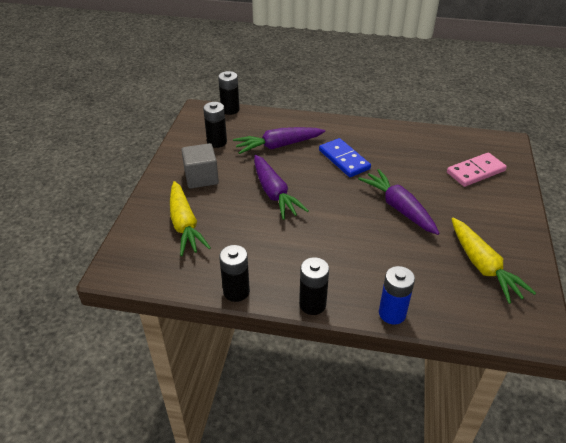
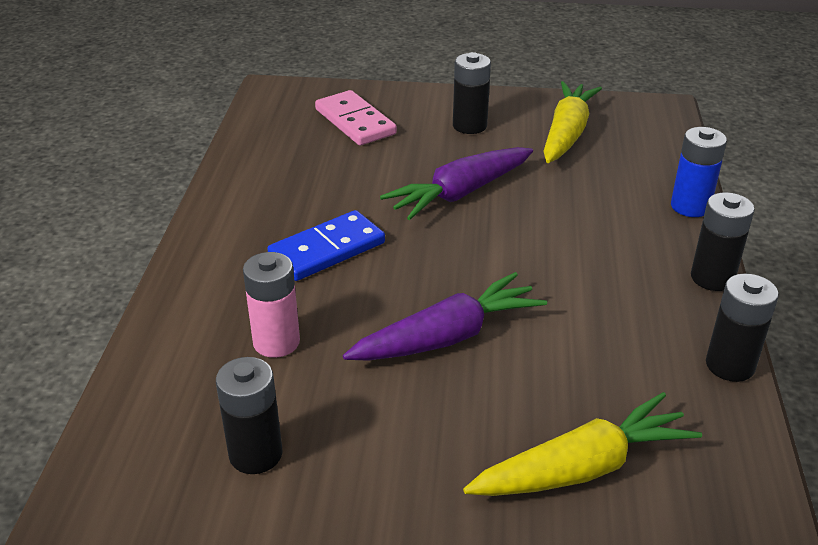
camera: 95 degrees left, 5 degrees down
(201, 178) = (409, 464): grey cube -> none
(230, 110) = (97, 446): black battery -> black battery (469, 126)
(278, 146) = (276, 342): purple carrot -> pink battery
(482, 266) = (567, 133): yellow carrot -> yellow carrot turned 45 degrees counterclockwise

